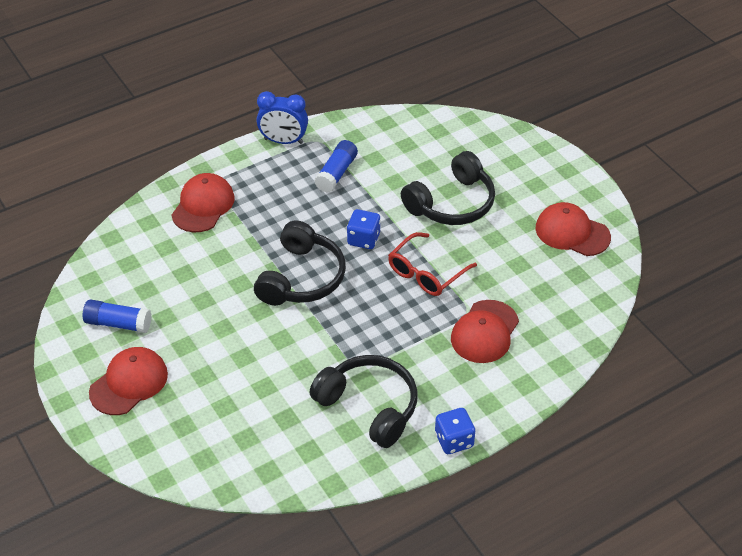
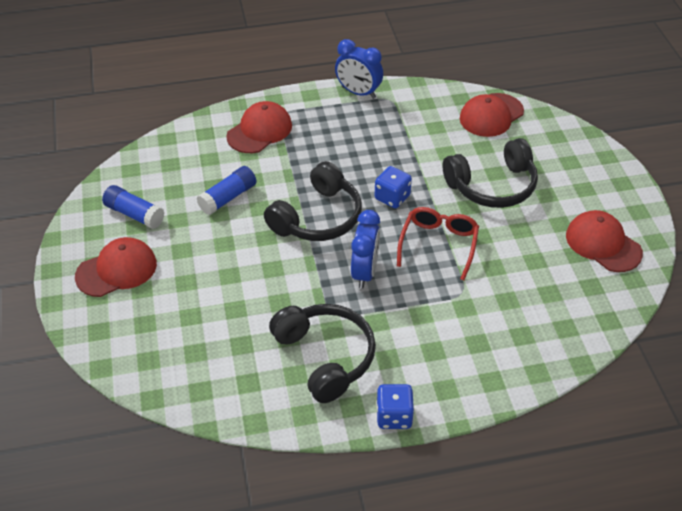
camera: 20 degrees right, 0 degrees up
(336, 173) = (394, 132): blue glue stick -> blue glue stick (228, 198)
(370, 318) = (365, 272): none -> blue clock
(426, 273) = (438, 244): red glasses -> red glasses turned 135 degrees clockwise
(485, 332) = (472, 317): red cap -> red cap (491, 115)

